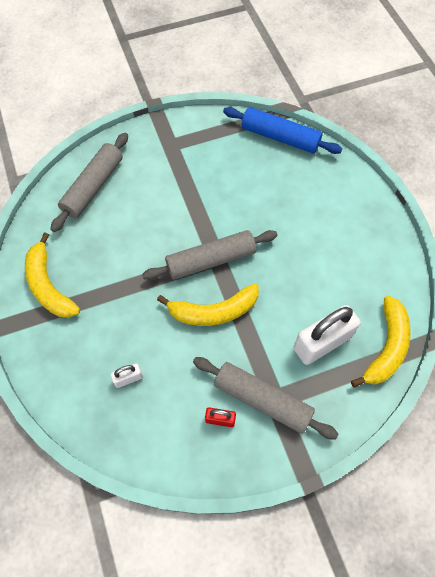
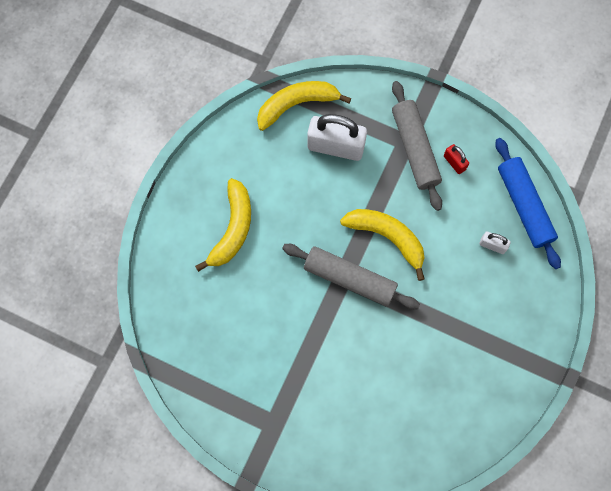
camera: 135 degrees left, 10 degrees up
(49, 285) = (493, 376): yellow banana -> yellow banana (232, 228)
(93, 187) = (381, 443): grey rolling pin -> none
(280, 137) = (173, 337): blue rolling pin -> blue rolling pin (524, 206)

